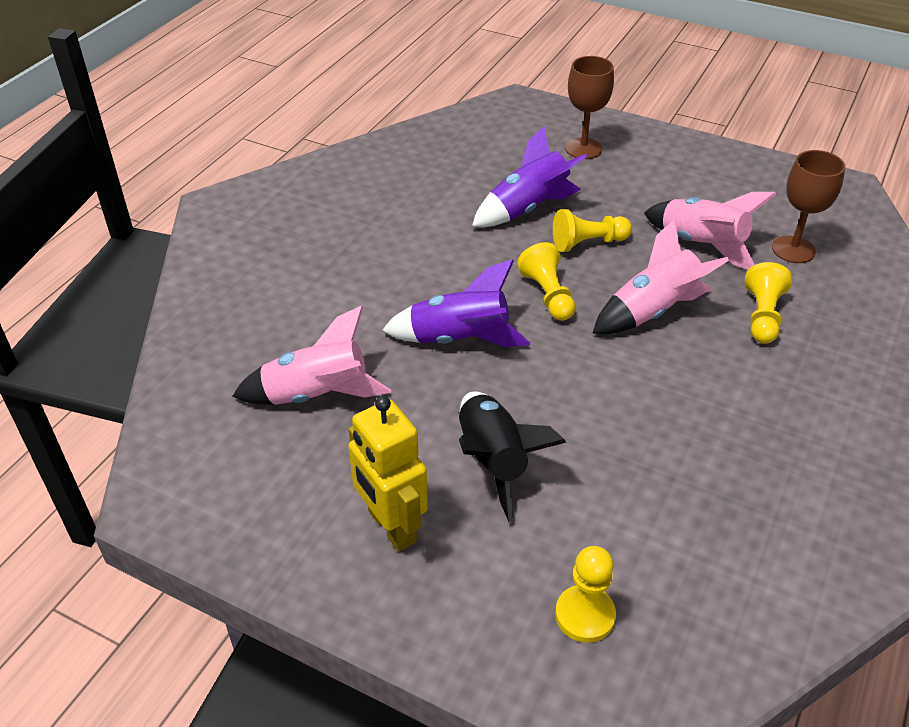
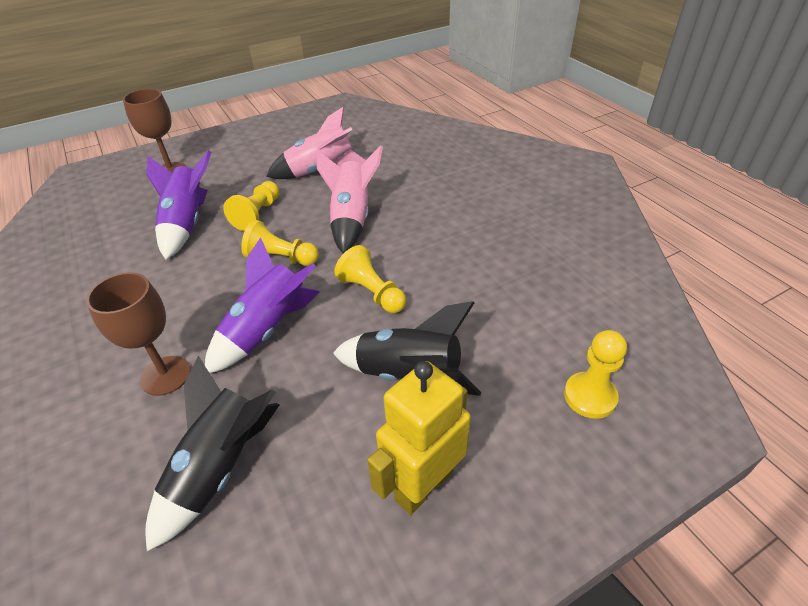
camera: 55 degrees left, 0 degrees up
(316, 395) = (221, 467): pink rocket -> black rocket
(391, 526) = (423, 485): yellow robot -> yellow robot turned 135 degrees clockwise
(762, 316) = (404, 180): yellow pawn -> yellow pawn (372, 293)
(793, 249) = (366, 143): brown goblet -> brown goblet (165, 375)

